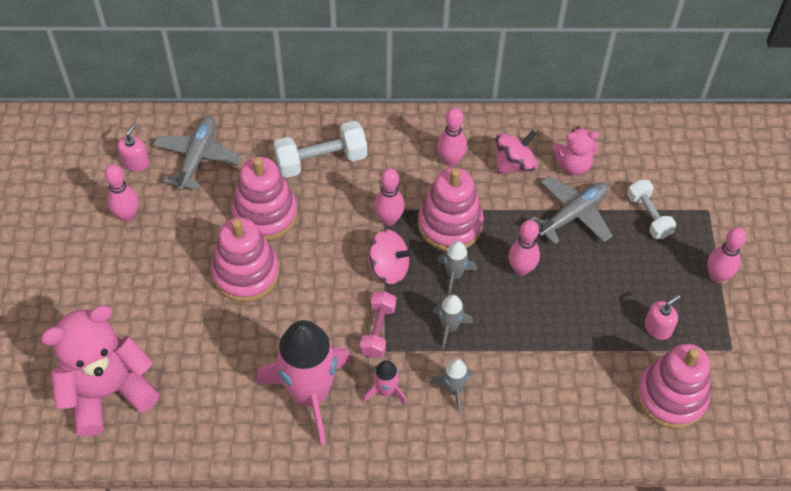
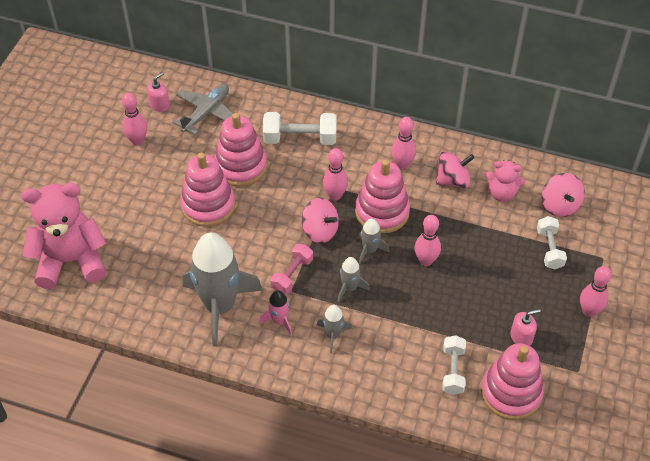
camera: 20 degrees right, 5 degrees down
(310, 394) = (220, 306): pink rocket -> grey rocket
(573, 214) = (486, 231): grey plane -> none
(600, 390) = (453, 370): none -> white dumbbell
(640, 161) = (560, 205): none -> pink spinning top

